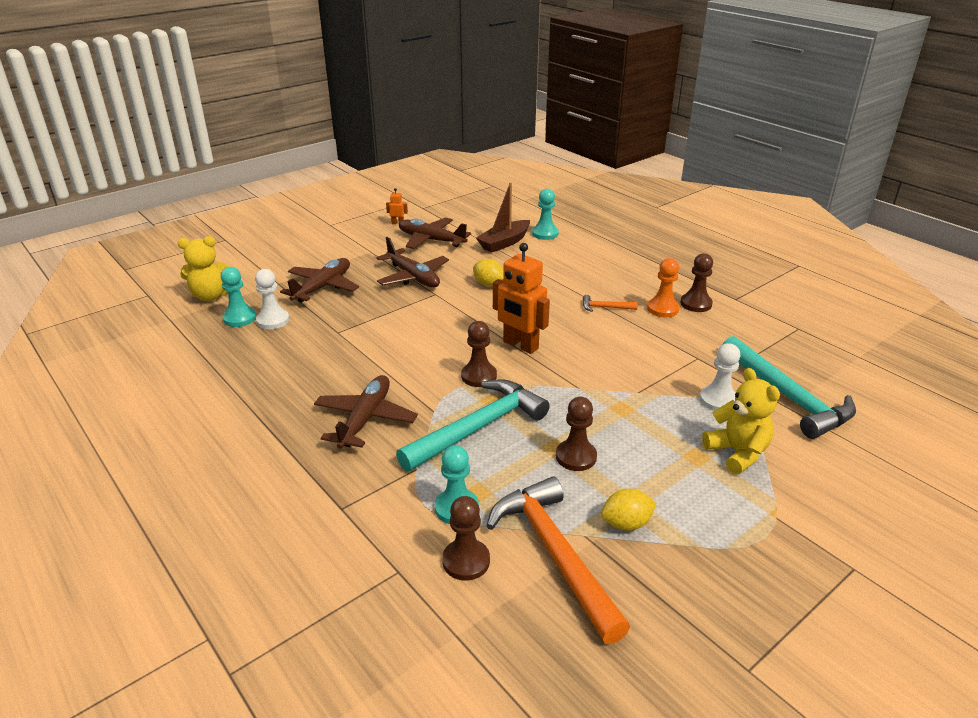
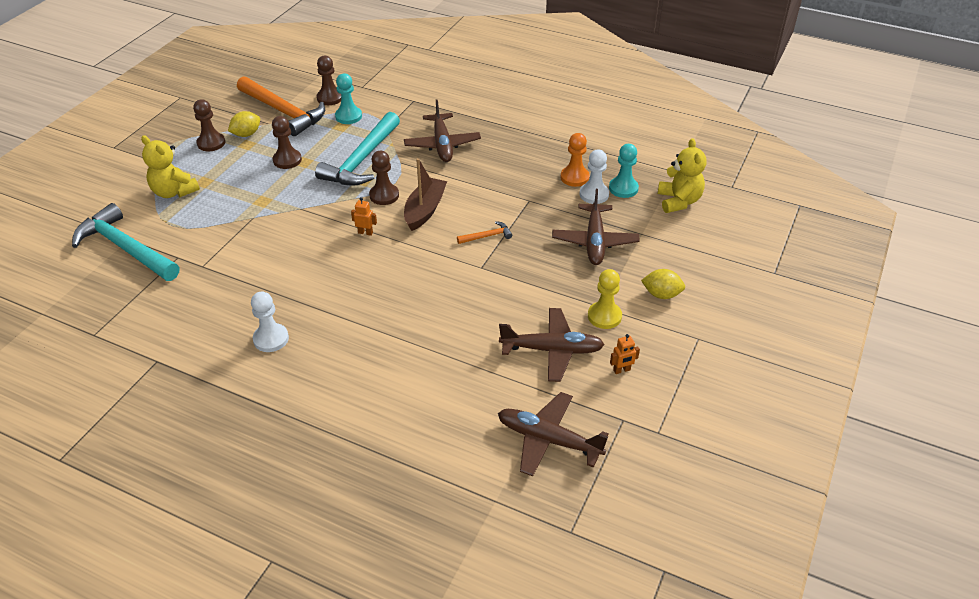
camera: 155 degrees right, 10 degrees up
(211, 296) = (678, 201): yellow teddy bear -> yellow teddy bear turned 120 degrees clockwise
(375, 246) = (604, 316): none -> yellow pawn
(413, 277) = (521, 282): brown plane -> brown plane (548, 440)
(488, 284) = (437, 297): yellow lemon -> yellow lemon (661, 294)
(504, 243) = (461, 376): brown boat -> brown boat (425, 210)
(520, 345) = (365, 232): orange robot -> orange robot, size x0.43
(545, 234) = (418, 415): turquoise pawn -> none
(605, 307) = (301, 302): orange hammer -> orange hammer (487, 236)
(662, 309) = (239, 318): orange pawn -> orange pawn (574, 177)
(696, 304) = (203, 337): brown pawn -> brown pawn (211, 143)
(718, 400) = (185, 229): white pawn -> white pawn (271, 339)

